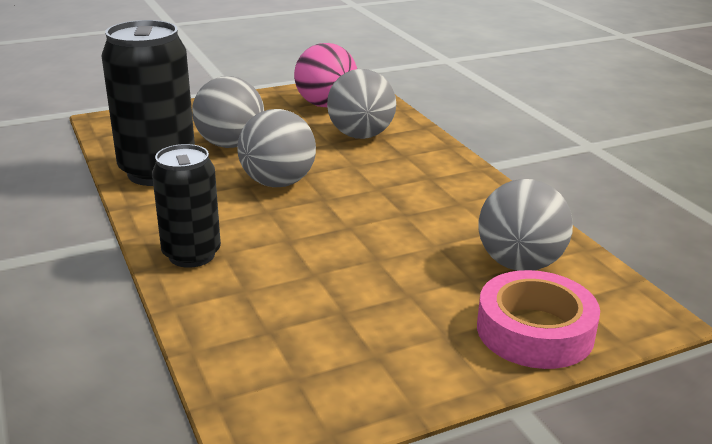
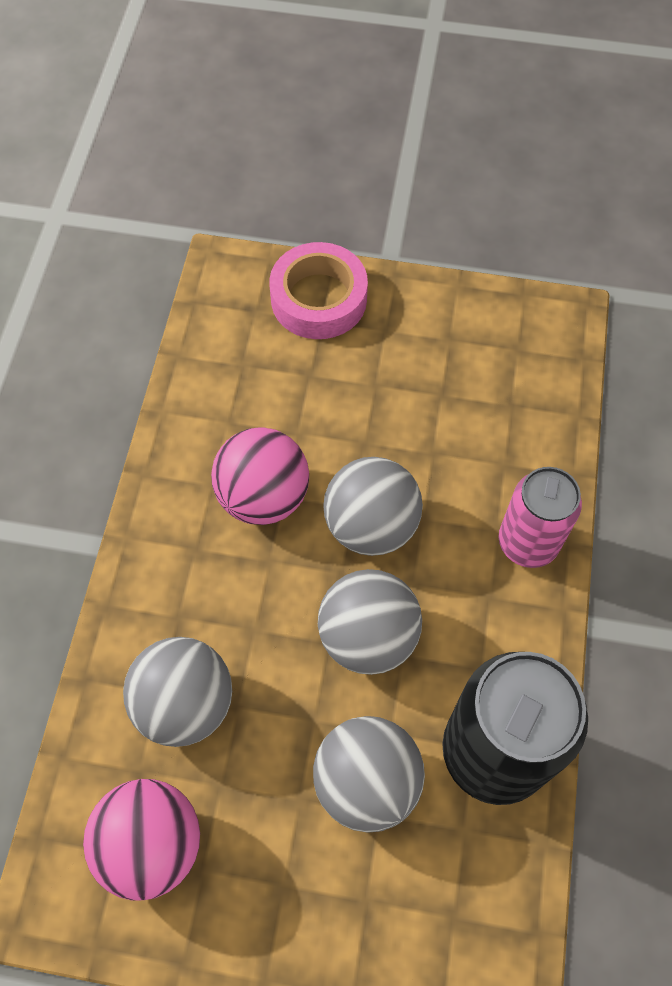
camera: 145 degrees left, 35 degrees up
(191, 255) = (527, 543): black can -> pink can
(417, 209) = (263, 496): none -> pink ball
(519, 264) = (253, 368): grey ball -> grey ball (371, 525)

